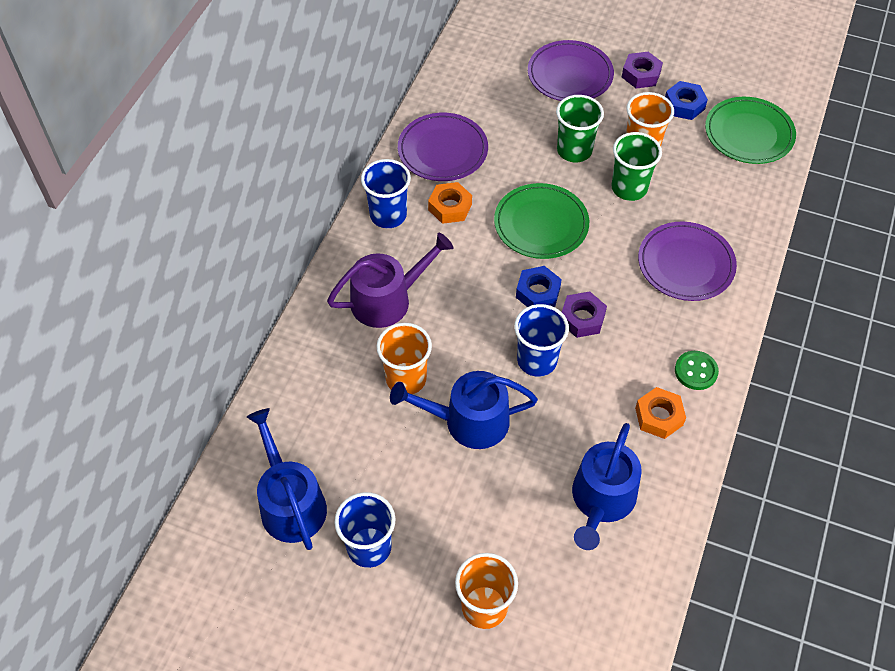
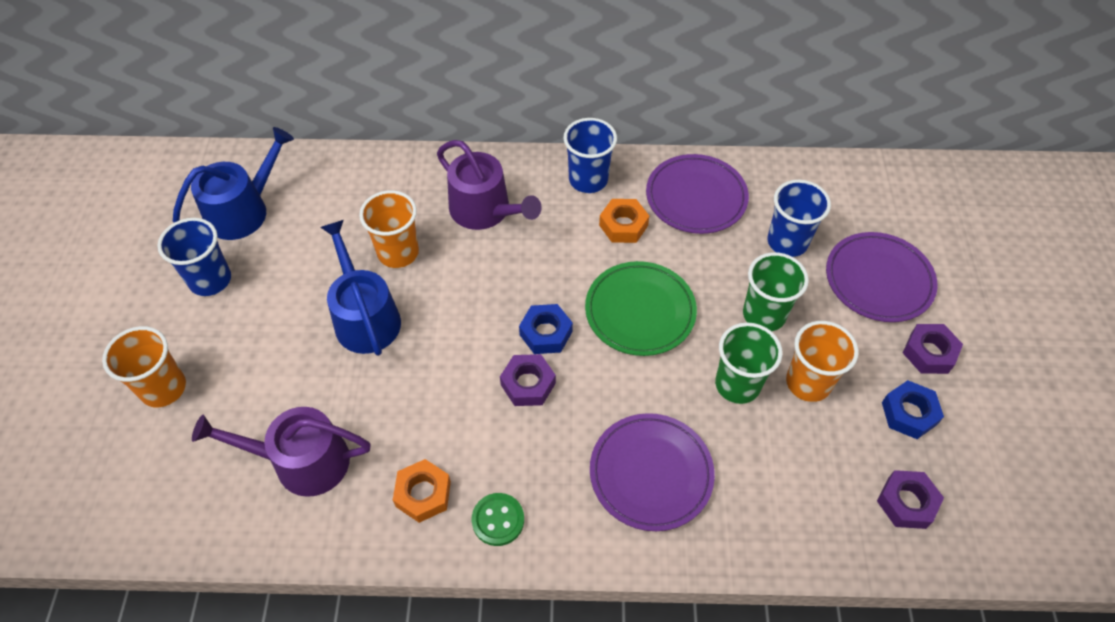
camera: 70 degrees right, 0 degrees up
(537, 360) = (457, 356): blue cup -> blue cup (787, 242)
(601, 500) = (302, 461): blue watering can -> purple watering can
(749, 134) = (906, 502): green plate -> purple nut

